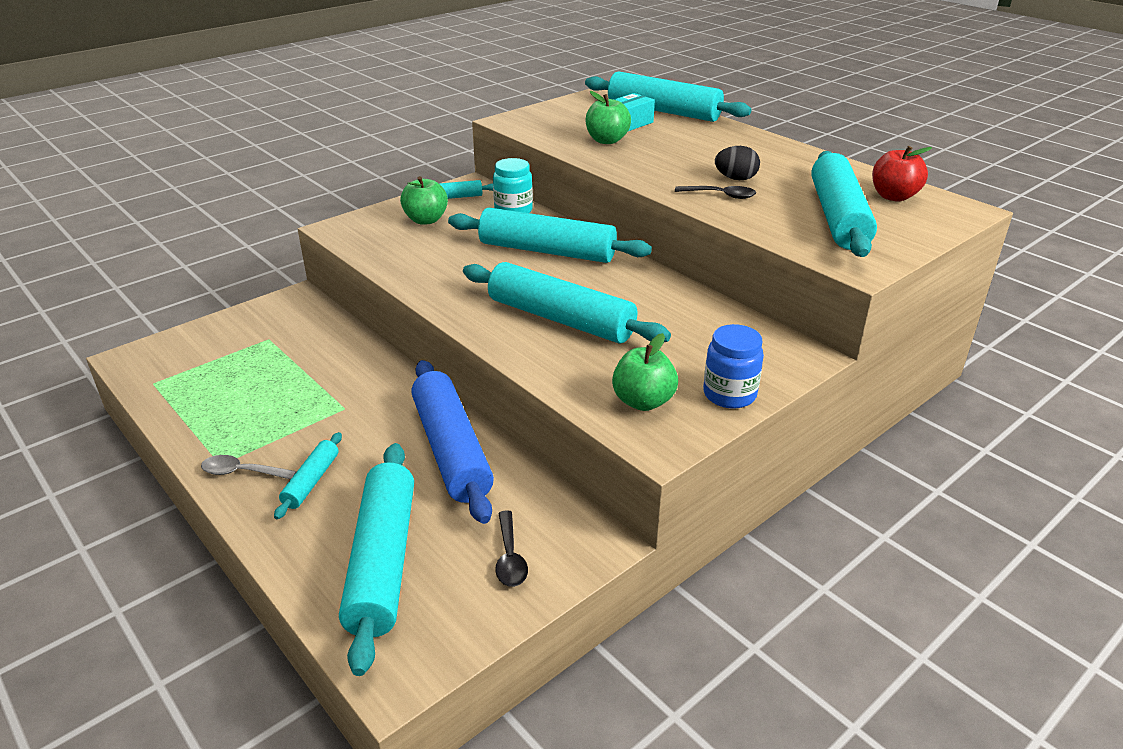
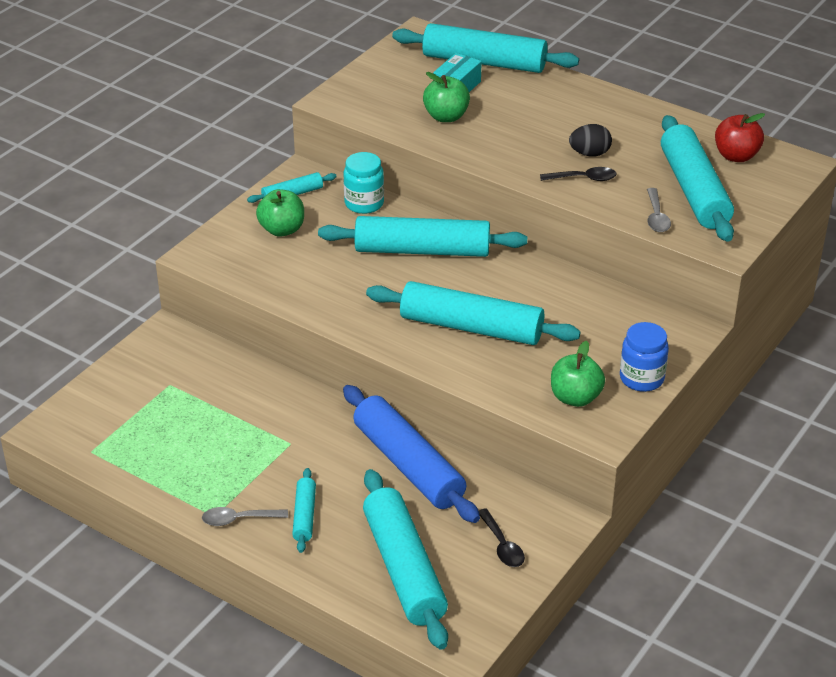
camera: 15 degrees left, 5 degrees up
(787, 233) = (656, 217): none -> grey spoon

